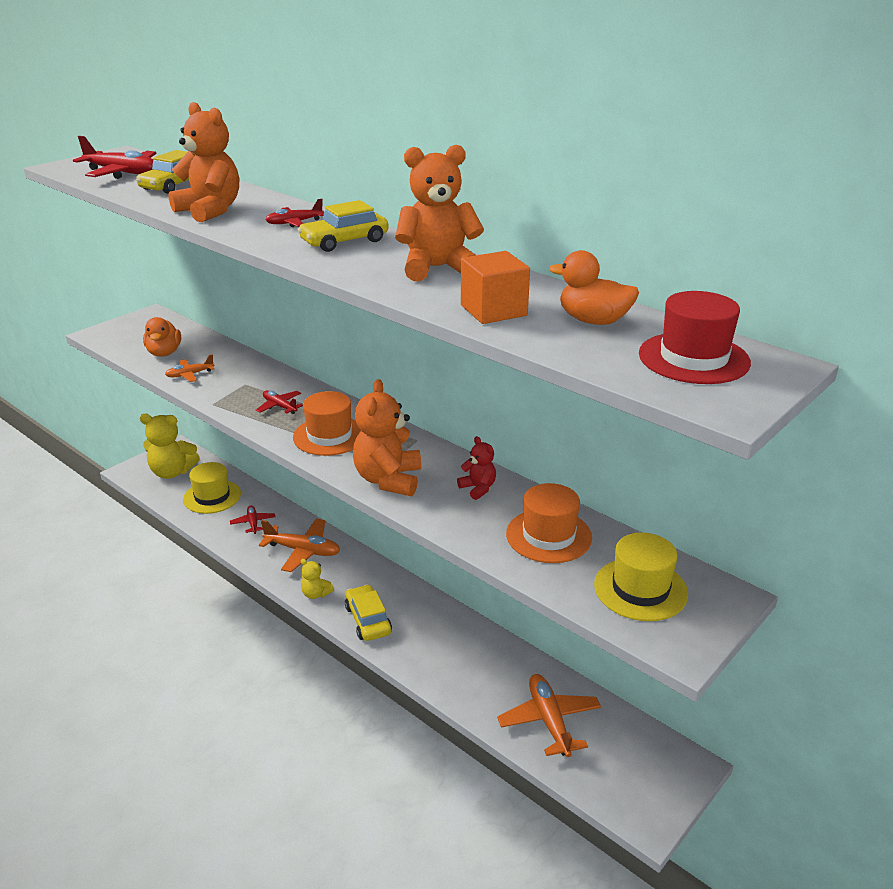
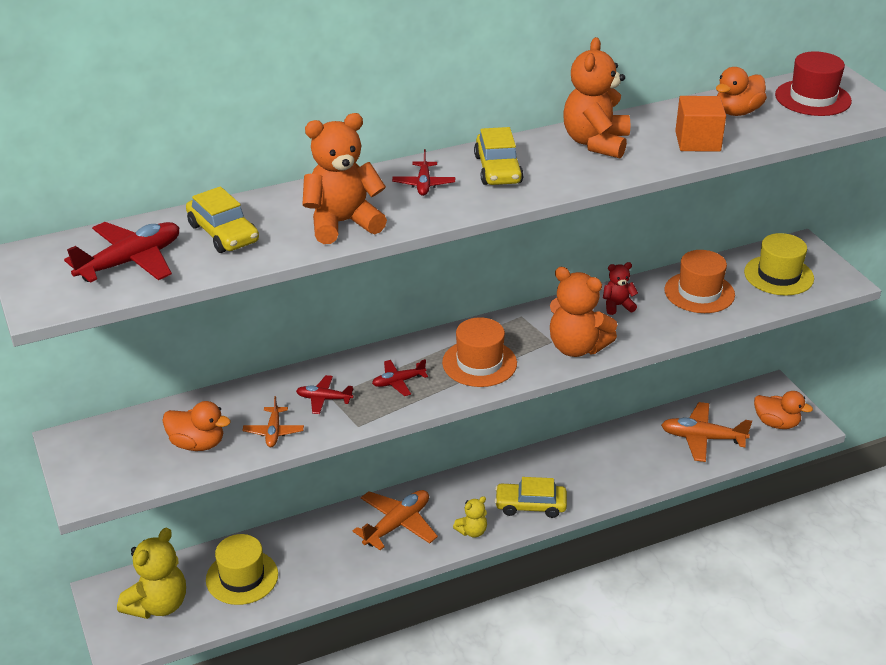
camera: 65 degrees left, 5 degrees up
(253, 523) = (320, 552): red plane -> red plane (324, 399)
(625, 784) = (776, 423): none -> orange duck

